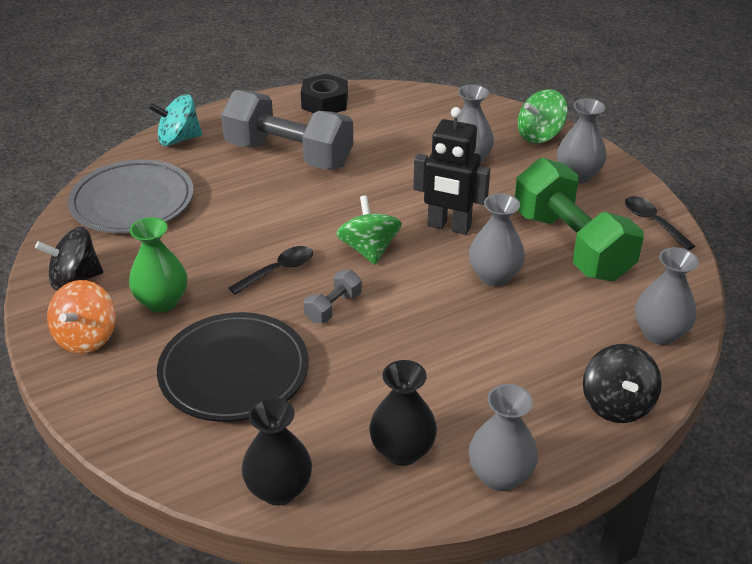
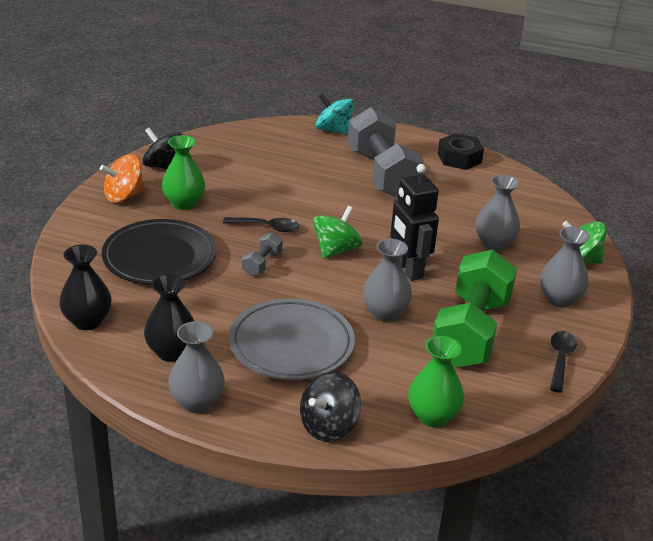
camera: 45 degrees right, 5 degrees down
(132, 202) = (253, 148): grey plate -> grey plate (291, 344)
(333, 307) = (262, 264): grey dumbbell -> grey dumbbell turned 60 degrees counterclockwise
(659, 333) = (432, 416): grey vase -> green vase

